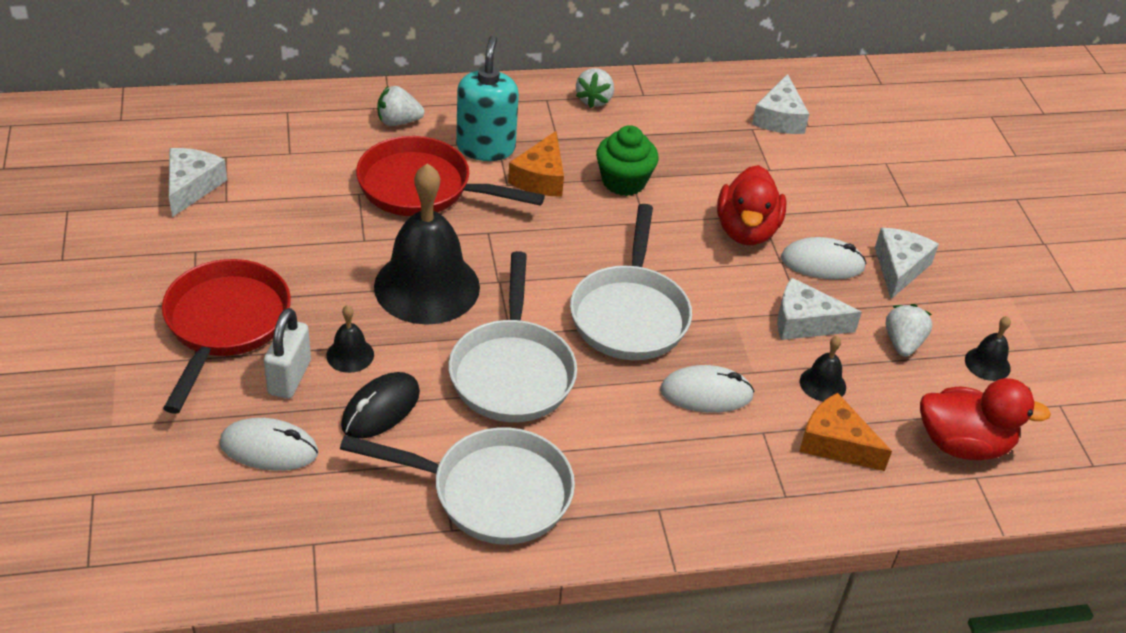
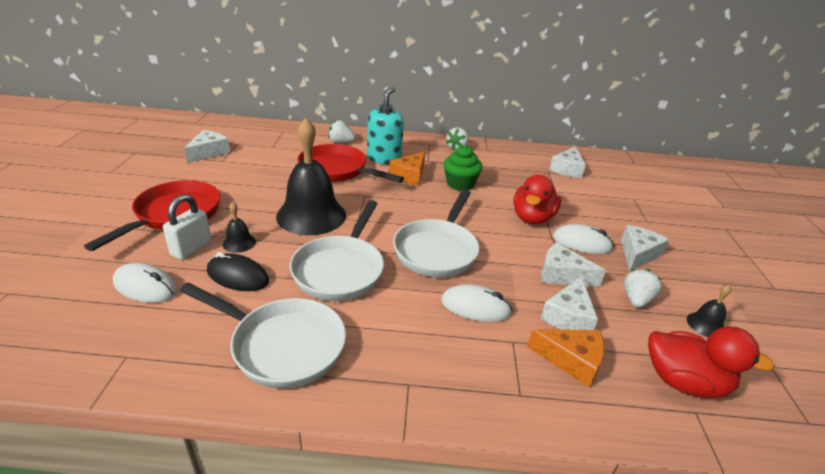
camera: 15 degrees right, 10 degrees down
(381, 409) = (237, 276): black mouse -> black mouse turned 60 degrees clockwise
(822, 384) = (568, 316): black bell -> white cheese
(835, 443) = (571, 360): orange cheese -> orange cheese turned 150 degrees clockwise

